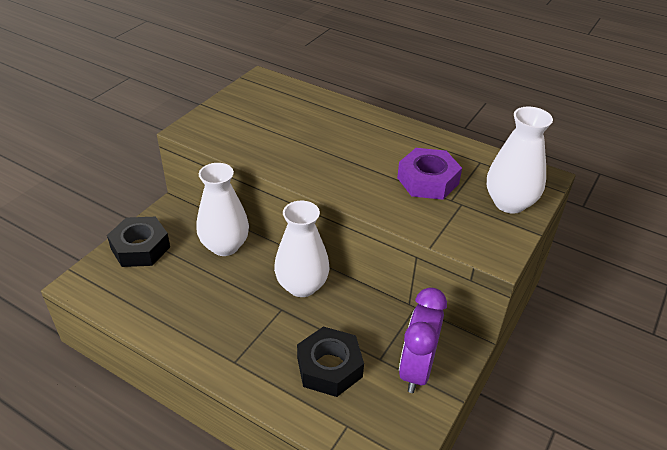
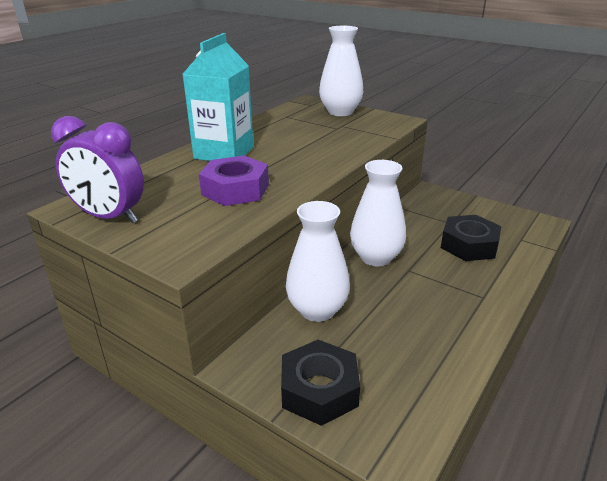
camera: 85 degrees left, 10 degrees down
(365, 130) = (224, 153): none -> turquoise carton
(416, 369) = (456, 208): purple clock -> purple clock (110, 217)
(428, 181) = (311, 133): purple nut -> purple nut (235, 189)

